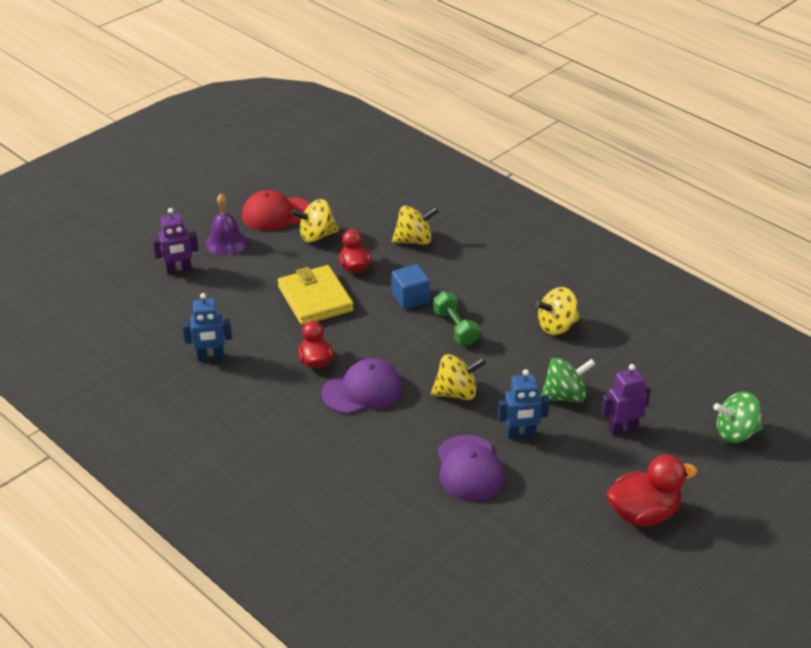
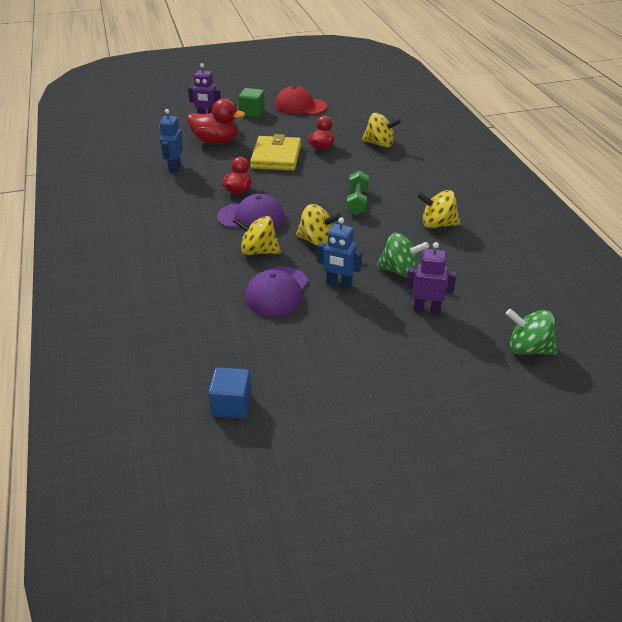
camera: 30 degrees right, 0 degrees up
(210, 357) = (174, 168): blue robot -> blue robot turned 75 degrees clockwise
(226, 242) = (252, 112): purple bell -> green cube
(316, 236) = (314, 124): yellow spinning top -> yellow spinning top (258, 251)
(410, 298) = (342, 175): blue cube -> blue cube (231, 405)
(643, 513) = (387, 376): red duck -> red duck (216, 141)

